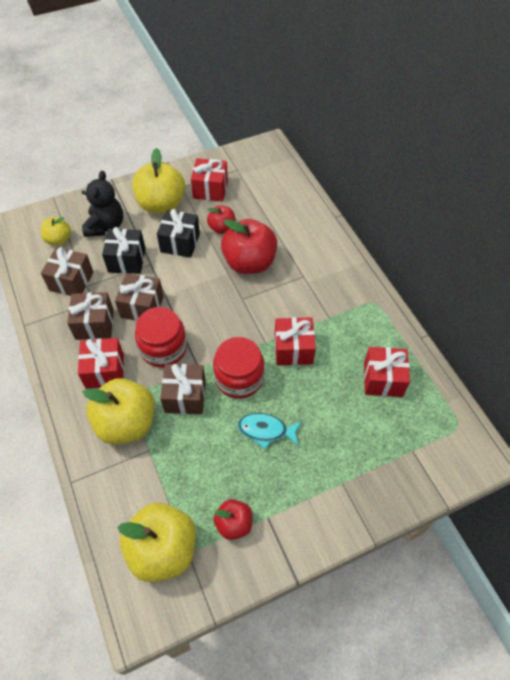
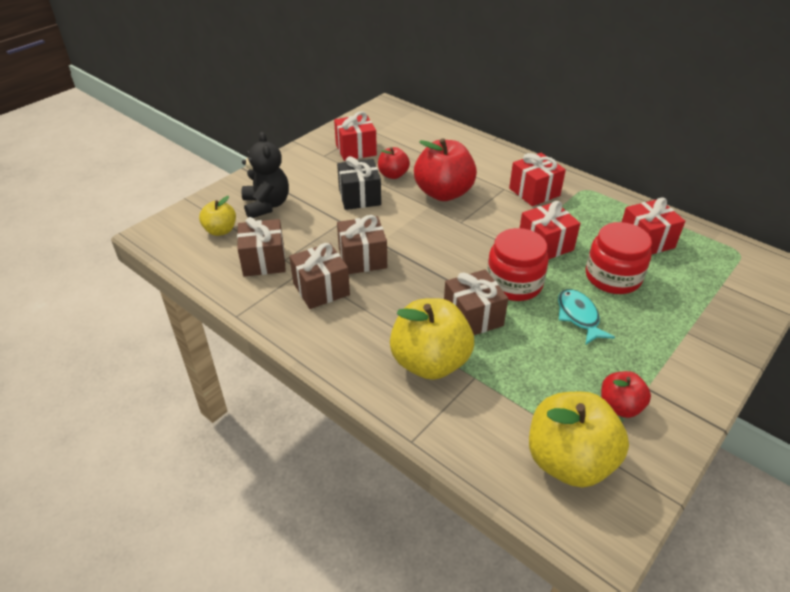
camera: 25 degrees left, 15 degrees down
(105, 371) = (366, 325): red gift -> red gift (534, 192)
(127, 260) = (313, 226): black gift -> none
(161, 204) = (314, 173): yellow apple -> none
(163, 348) = (415, 285): red jar -> red jar (613, 277)
(266, 430) = (578, 316): turquoise fish -> turquoise fish turned 90 degrees clockwise

